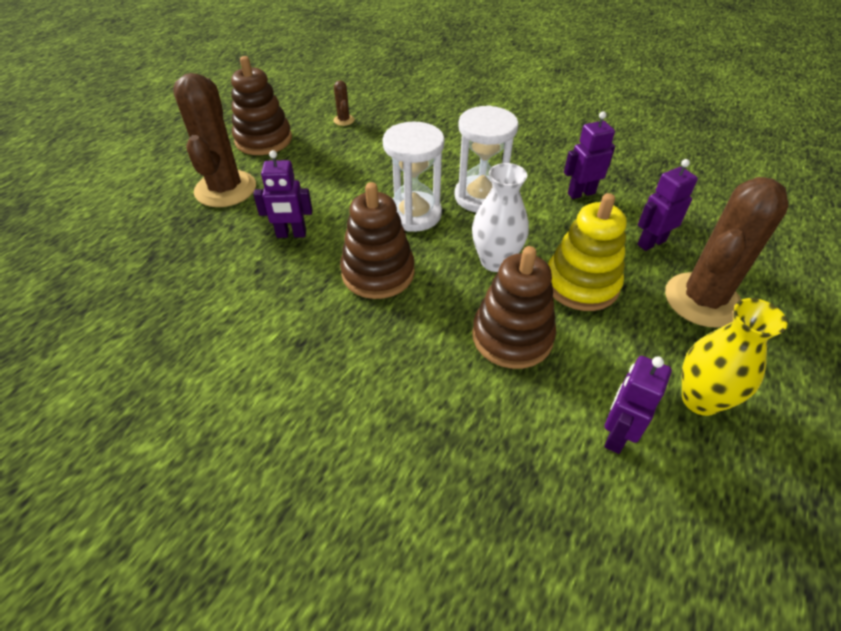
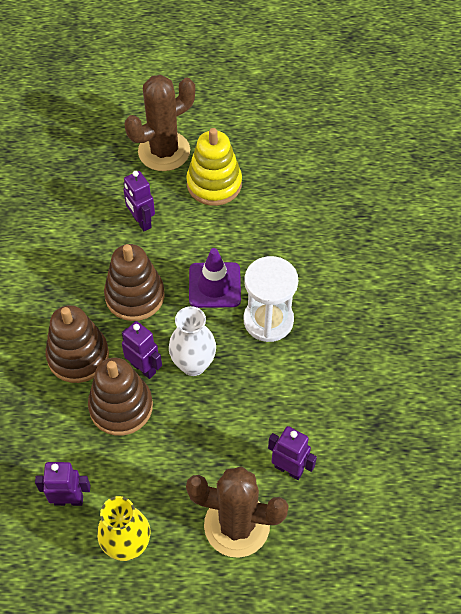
camera: 60 degrees right, 10 degrees up
(263, 140) = (240, 133): brown stacking toy -> brown stacking toy (78, 356)
(344, 120) = (309, 169): brown cactus -> none
(414, 214) = (214, 285): white hourglass -> purple traffic cone
(581, 193) = (325, 393): purple robot -> purple robot (143, 368)
(581, 284) = (203, 432): yellow stacking toy -> yellow stacking toy (214, 184)

